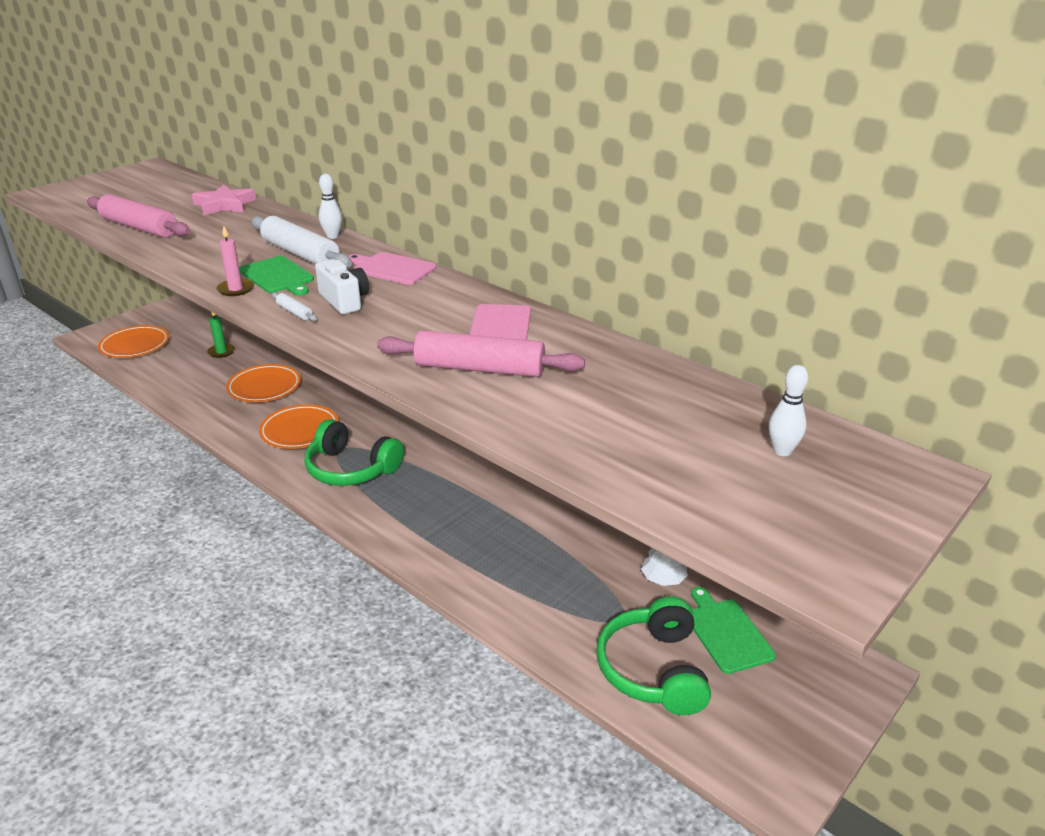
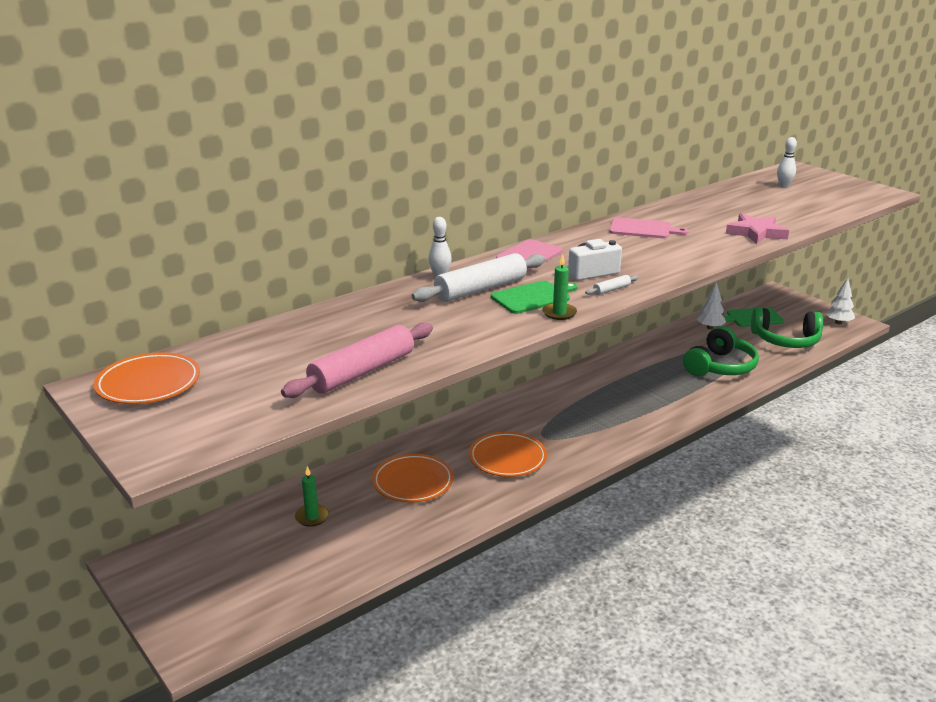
camera: 80 degrees left, 5 degrees down
(135, 345) = (252, 594): orange plate -> orange plate (148, 384)
(224, 205) = (309, 329): pink star -> pink star (756, 233)
(236, 289) = (559, 313): pink candle -> green candle
(351, 469) = (576, 431): green headphones -> green headphones (720, 366)
(480, 369) = (704, 237): pink rolling pin -> none
(766, 758) = (838, 322): none -> white tree

